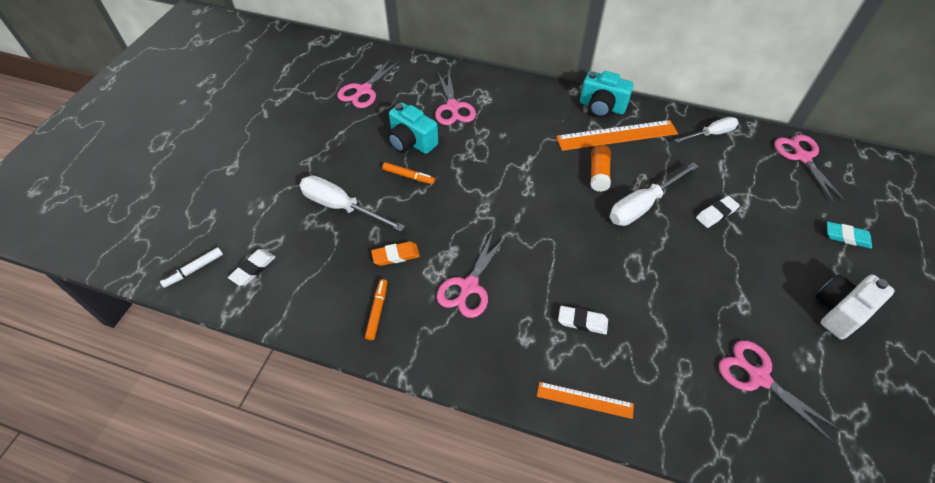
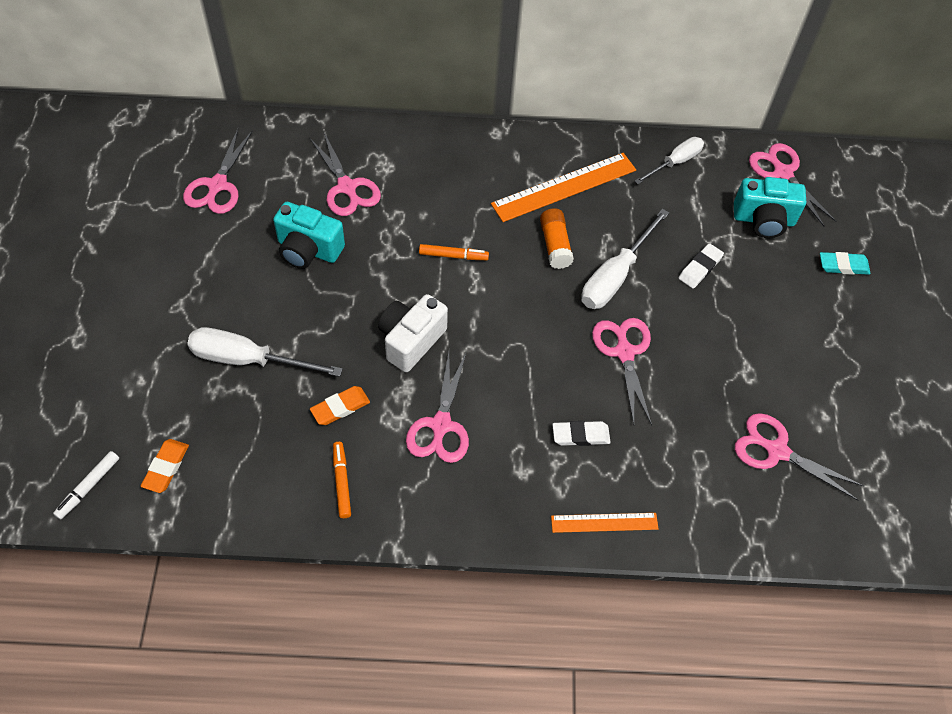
camera: 20 degrees left, 5 degrees up
(253, 269) = (166, 467): white eraser -> orange eraser
(408, 176) = (321, 299): orange marker -> orange marker (453, 256)
(602, 107) = (537, 150): turquoise camera -> turquoise camera (763, 220)
(636, 264) = (624, 352): none -> pink scissors
(839, 311) = (847, 356): white camera -> white camera (411, 341)

